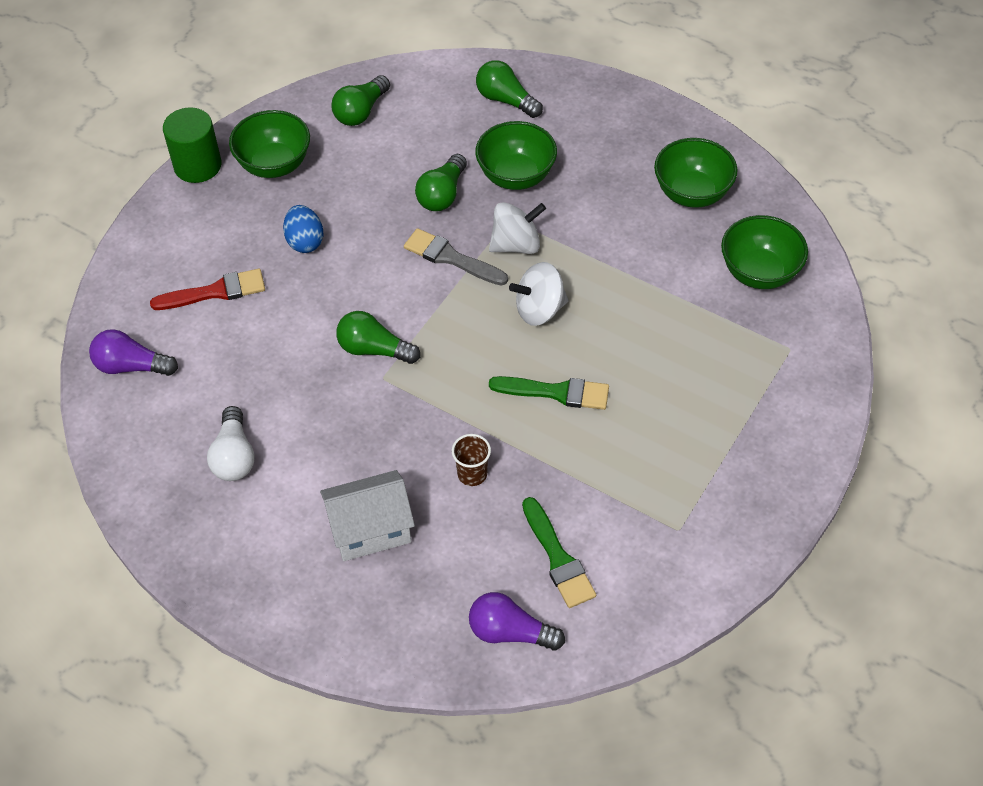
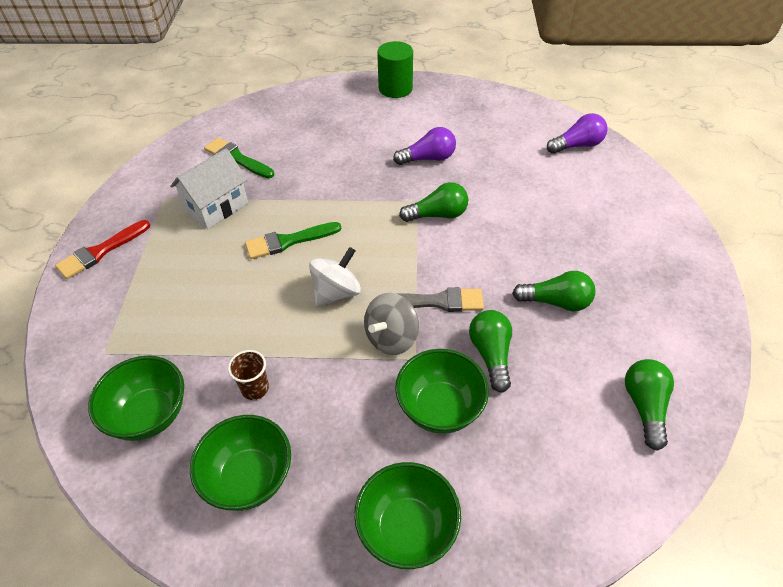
camera: 150 degrees right, 5 degrees down
(197, 165) = (709, 283): green cylinder -> green cylinder (395, 88)
(215, 292) = (580, 203): red brush -> red brush (100, 251)
(234, 456) = (467, 131): white light bulb -> none
(274, 164) = (654, 313): green bowl -> green bowl (407, 529)
(305, 241) = (560, 263): blue egg -> none
(370, 530) = (357, 130): white house -> white house (217, 207)
(472, 474) = (316, 176): brown cup -> brown cup (255, 388)
(506, 100) = (520, 503): green light bulb -> green light bulb (556, 302)
(510, 632) = (247, 121): purple light bulb -> purple light bulb (428, 158)
(516, 244) = (391, 338): white spinning top -> grey spinning top

